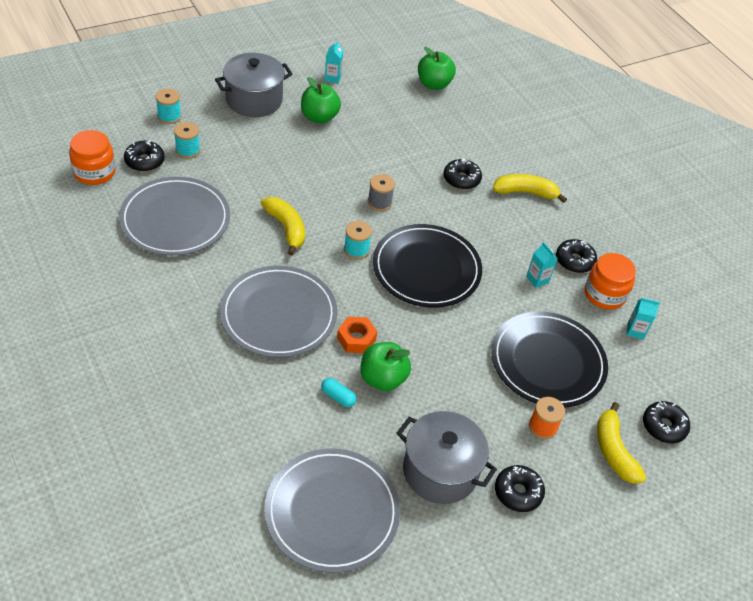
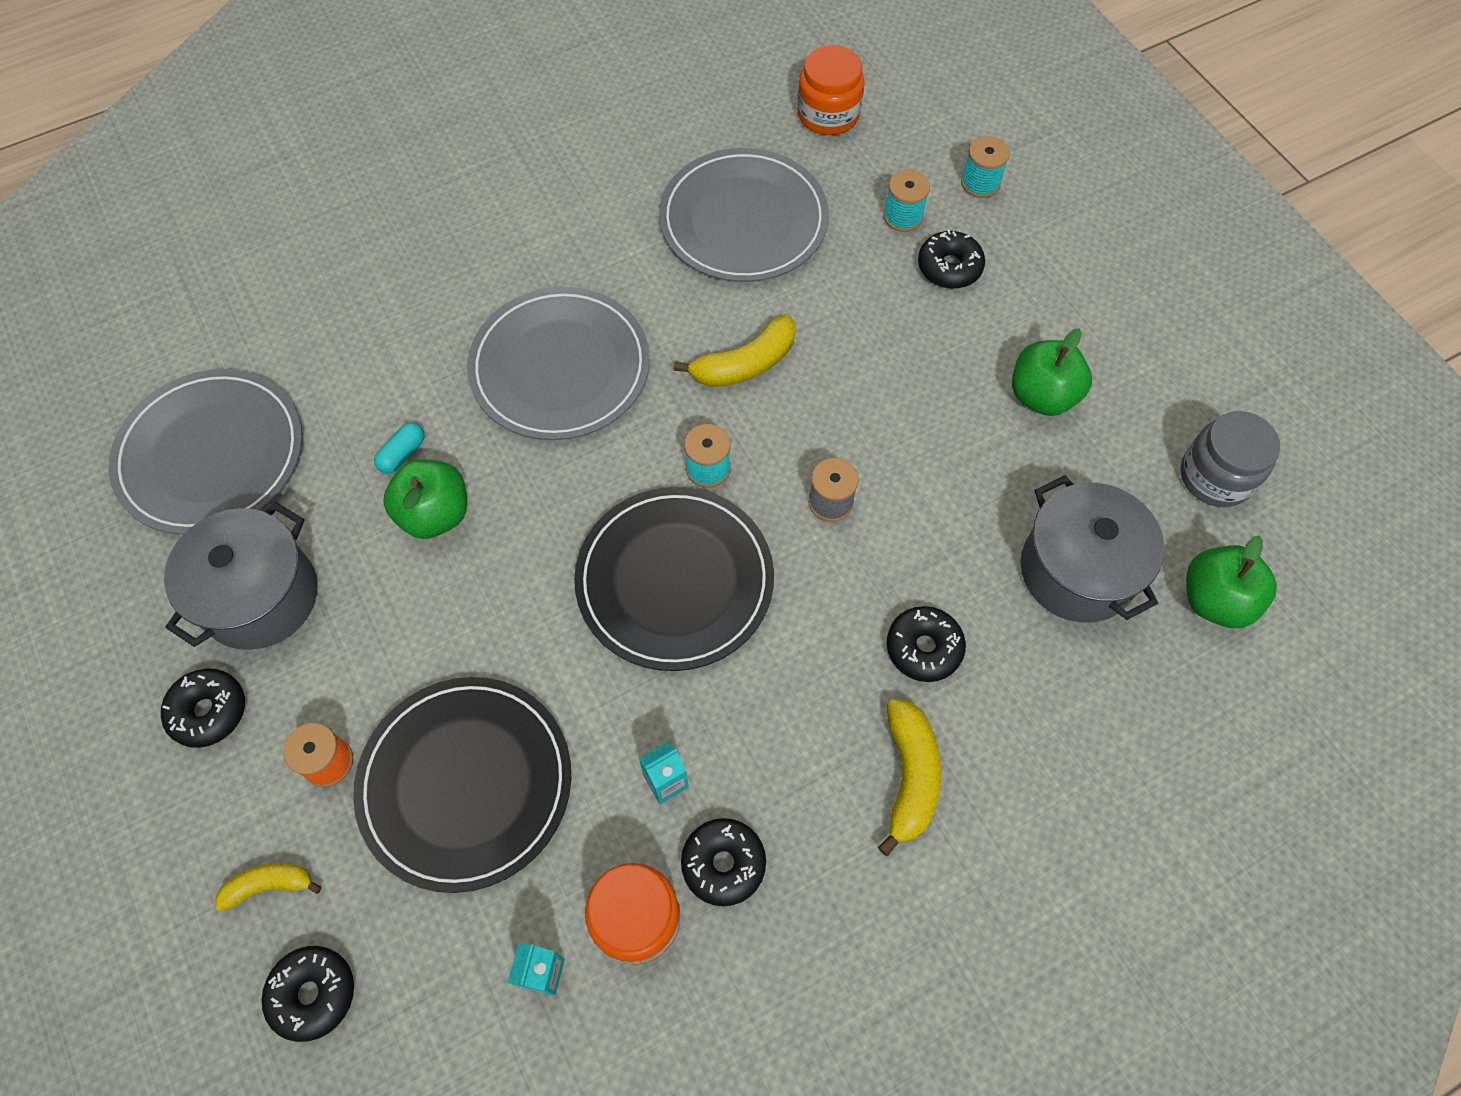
camera: 95 degrees right, 15 degrees up
(144, 161) = (865, 167): black donut -> black donut (949, 267)
(254, 100) = (1060, 293): grey pot -> grey pot (1077, 570)
(332, 78) = (1169, 412): turquoise carton -> none
(356, 339) = (513, 475): orange nut -> none
(370, 71) = (1215, 476): none -> grey jar
(613, 451) = (269, 885): yellow banana -> yellow banana, size x0.63

